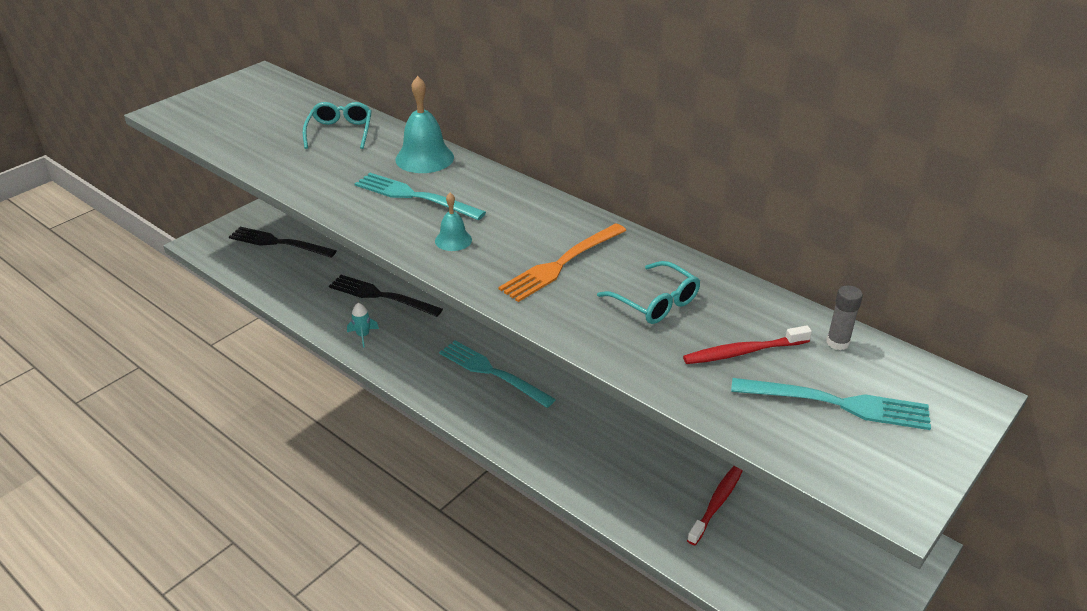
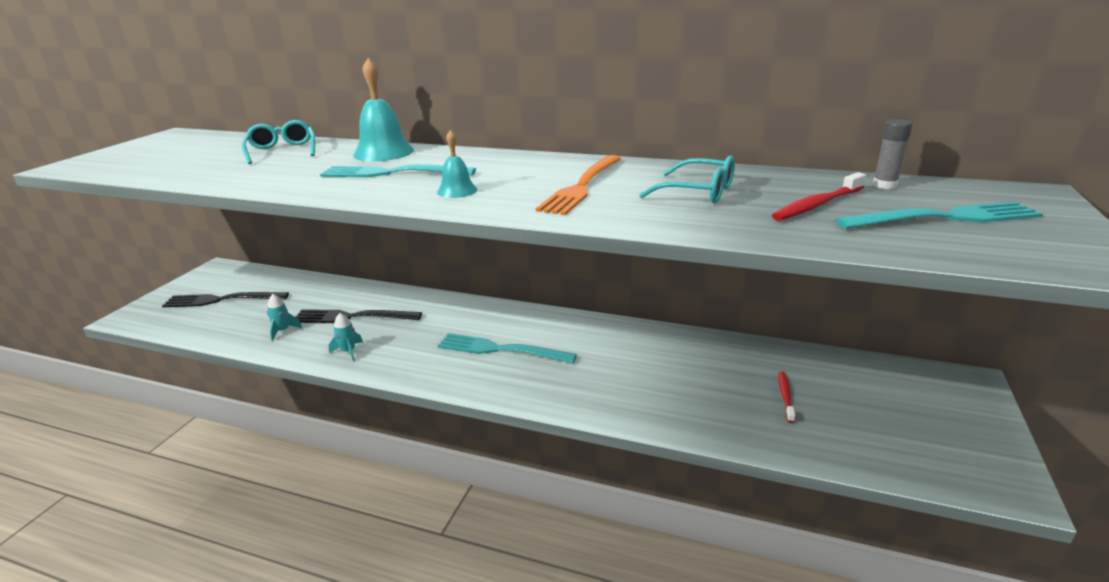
camera: 20 degrees left, 10 degrees down
(318, 295) = (283, 331): none -> turquoise rocket
(717, 502) = (785, 396): red toothbrush -> red toothbrush, size x0.66

